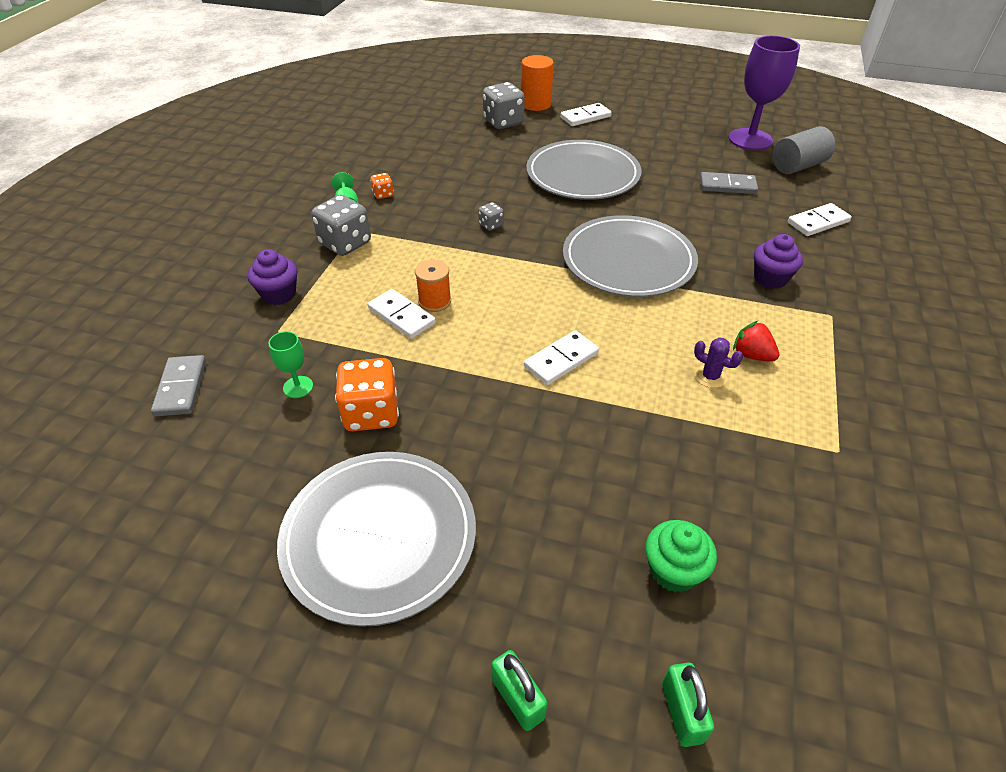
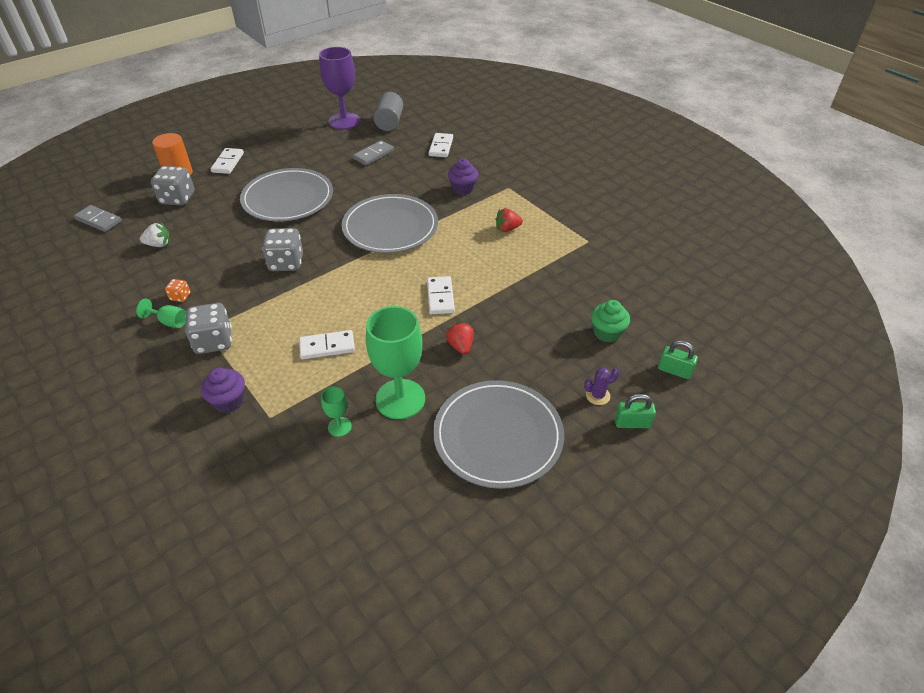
camera: 55 degrees left, 0 degrees up
(181, 388) = (272, 494): grey domino -> grey domino (99, 220)
(371, 413) = (400, 399): orange dice -> green goblet
(434, 301) = (331, 325): orange spool -> none
(435, 147) = (158, 244): none -> white strawberry
(491, 225) = (286, 263): grey dice -> grey dice, size x2.04
(498, 421) = (460, 346): none -> red strawberry
(710, 376) = (507, 251): purple cactus -> purple cactus (597, 395)

